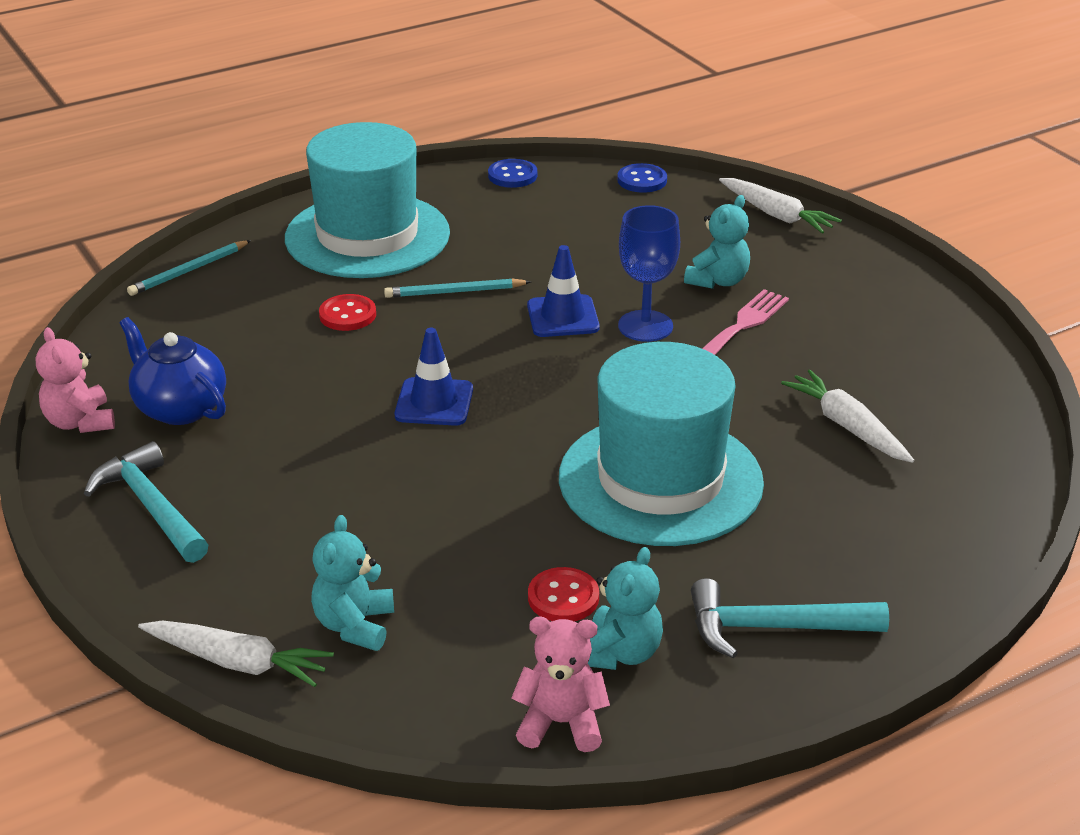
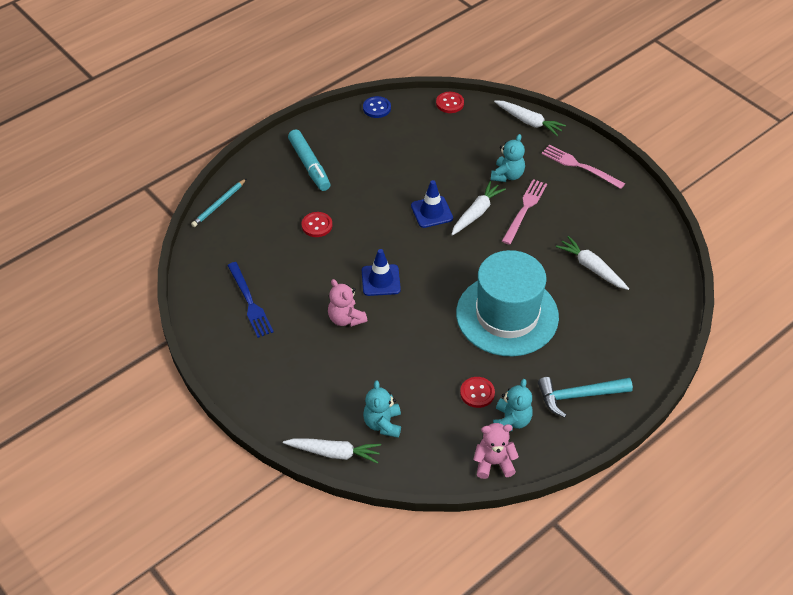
camera: 10 degrees left, 15 degrees up
(80, 422) = (200, 319): pink teddy bear -> pink teddy bear (346, 318)
(151, 507) = (258, 368): turquoise hammer -> none
(180, 408) = (249, 302): blue teapot -> blue fork
(367, 236) = (309, 165): turquoise hat -> turquoise marker
(454, 292) = (369, 201): turquoise pencil -> none
(642, 180) = (450, 103): blue button -> red button
(645, 326) = (476, 213): blue goblet -> white carrot
(857, 281) = (580, 166): none -> pink fork

